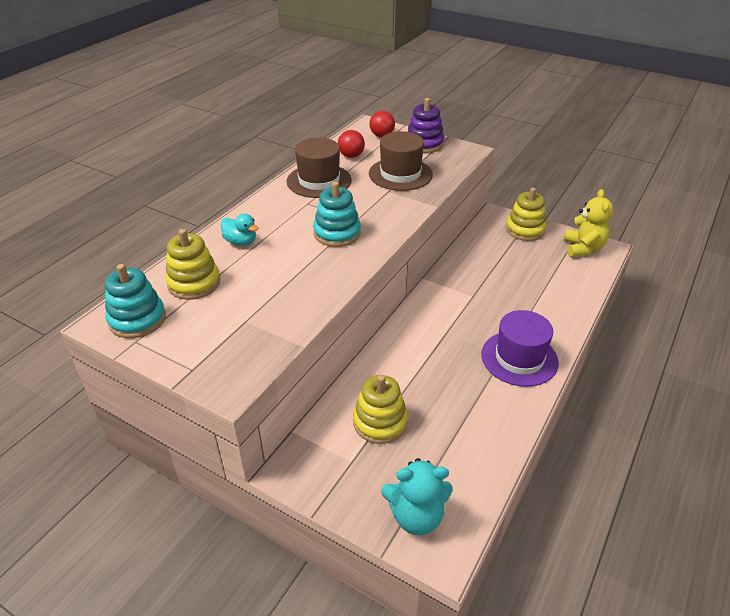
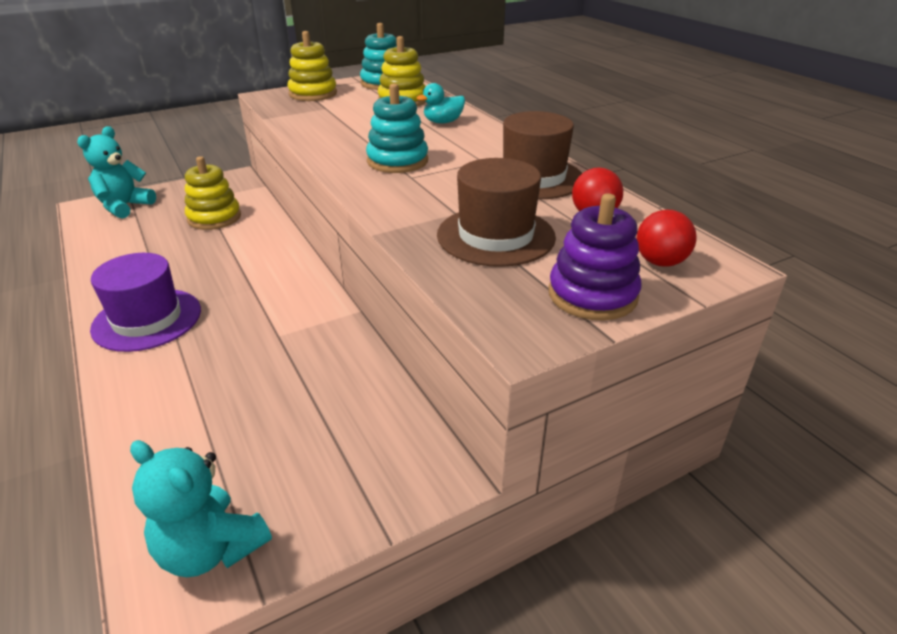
camera: 120 degrees right, 5 degrees down
(525, 230) = (354, 491): yellow stacking toy -> yellow stacking toy (313, 94)
(583, 248) = (211, 549): yellow teddy bear -> turquoise teddy bear

